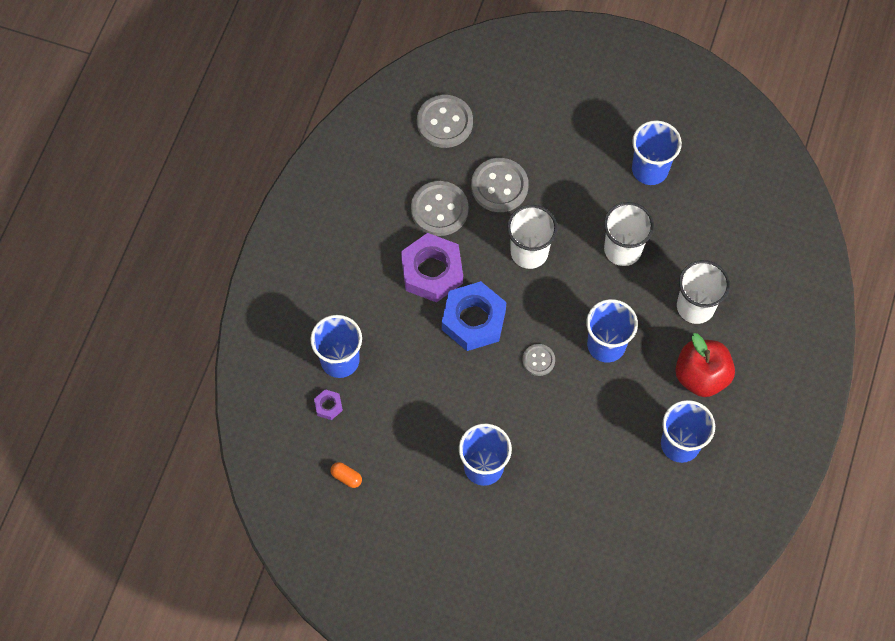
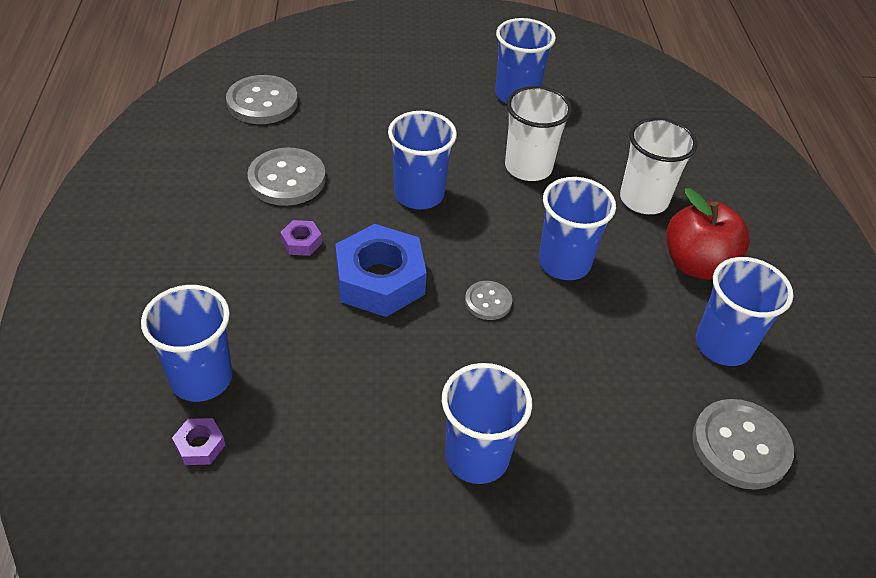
camera: 25 degrees left, 20 degrees down
(346, 477) = (261, 544): orange capsule -> none
(432, 271) = (301, 242): purple nut -> purple nut, size x0.43
(499, 186) = (353, 143): grey button -> grey button (740, 445)
(529, 252) = (419, 194): white cup -> blue cup

